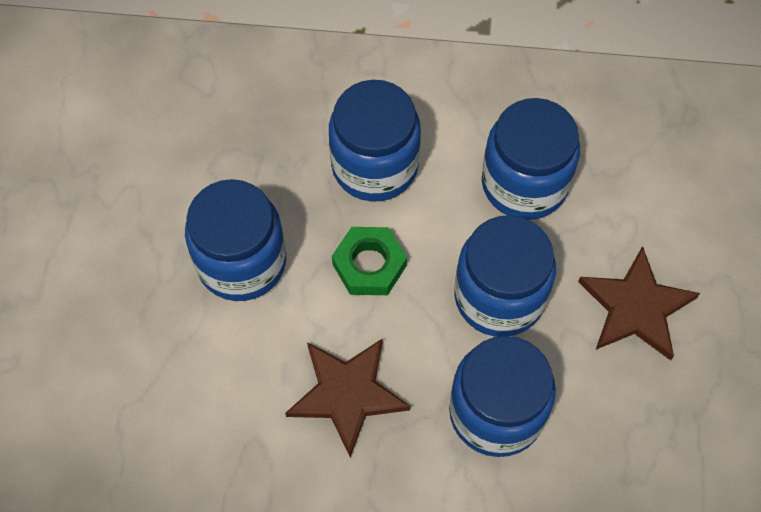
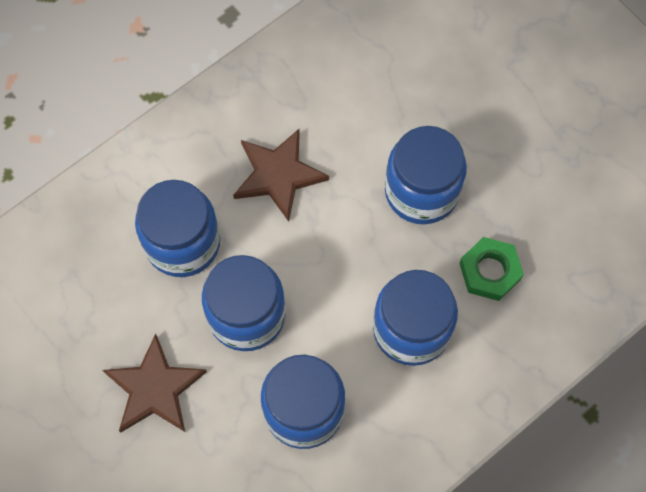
camera: 135 degrees right, 5 degrees up
(369, 265) = (345, 260): green nut -> green nut (490, 271)

